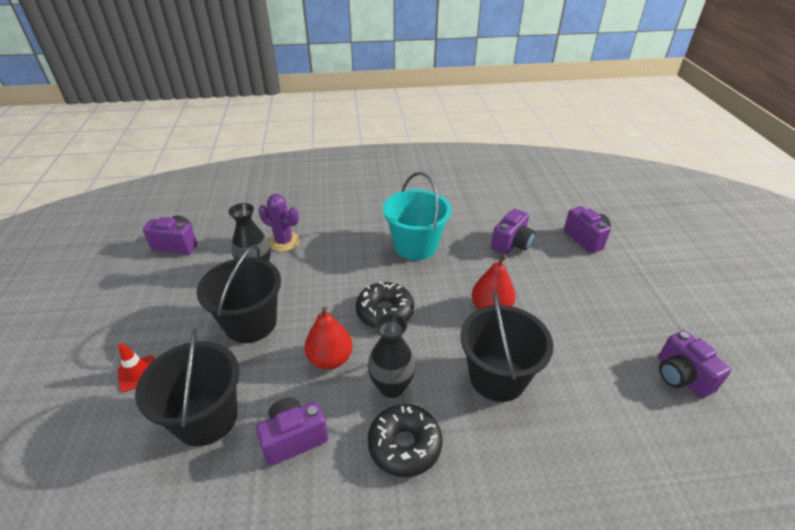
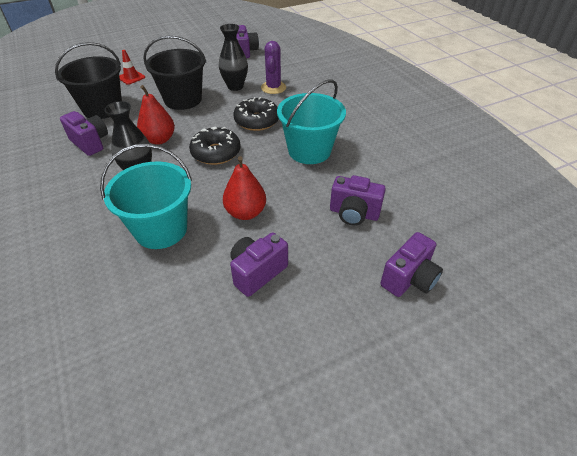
camera: 70 degrees right, 5 degrees up
(404, 445) = (88, 190): black donut -> black donut (257, 121)
(497, 377) = (161, 229): black bucket -> turquoise bucket
(681, 377) = (195, 385): purple camera -> purple camera (257, 272)

